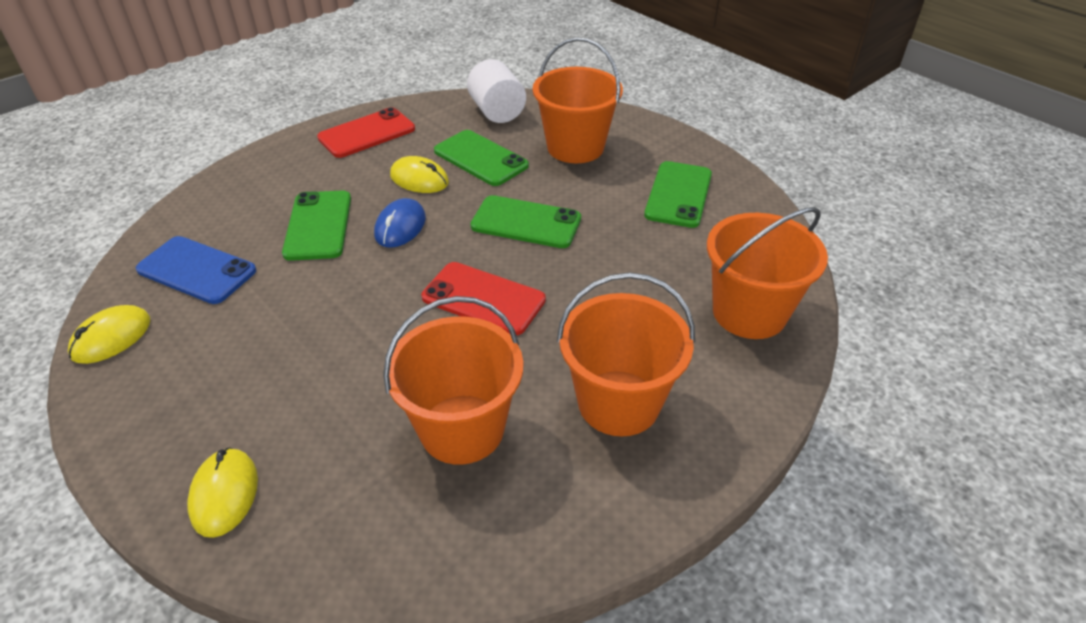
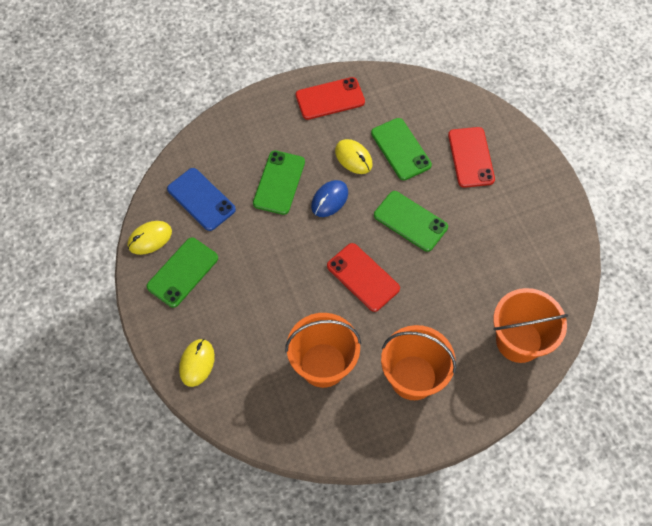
camera: 20 degrees right, 20 degrees up
(497, 112) = (428, 101): white cylinder -> none
(575, 147) = (471, 157): orange bucket -> red phone
(678, 194) = (522, 227): green phone -> green phone (182, 272)

